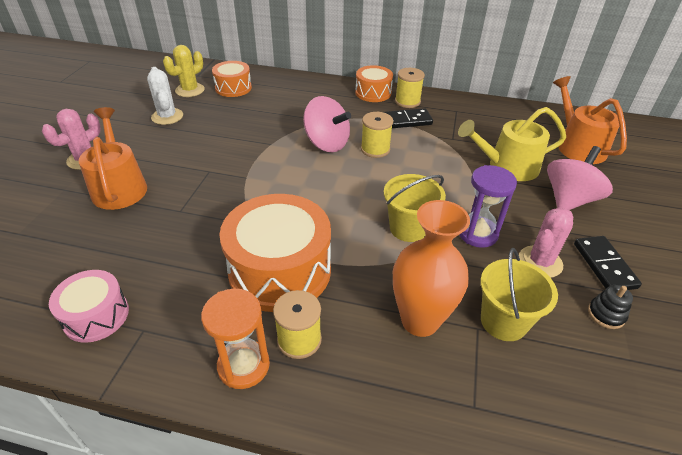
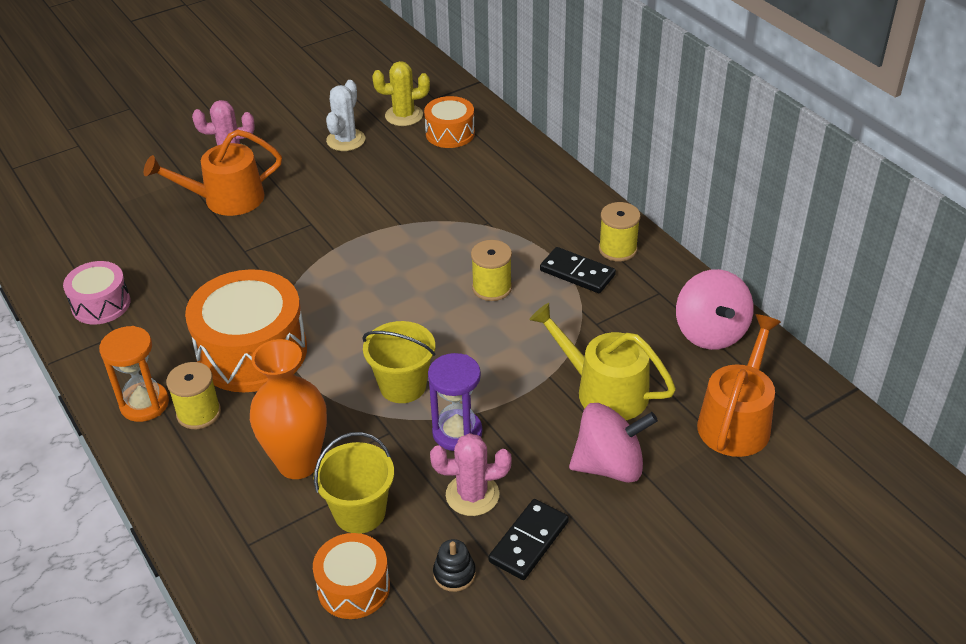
camera: 45 degrees right, 0 degrees up
(119, 187) = (226, 199): orange watering can -> orange watering can turned 135 degrees counterclockwise
(326, 143) = (453, 253): pink spinning top -> pink spinning top (710, 332)
(373, 93) = (594, 216): orange drum -> orange drum (353, 587)

